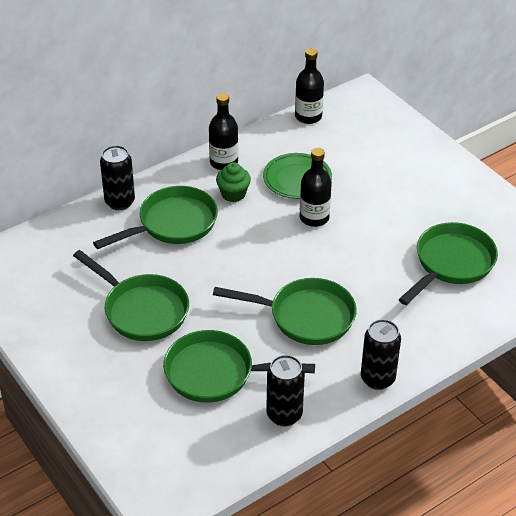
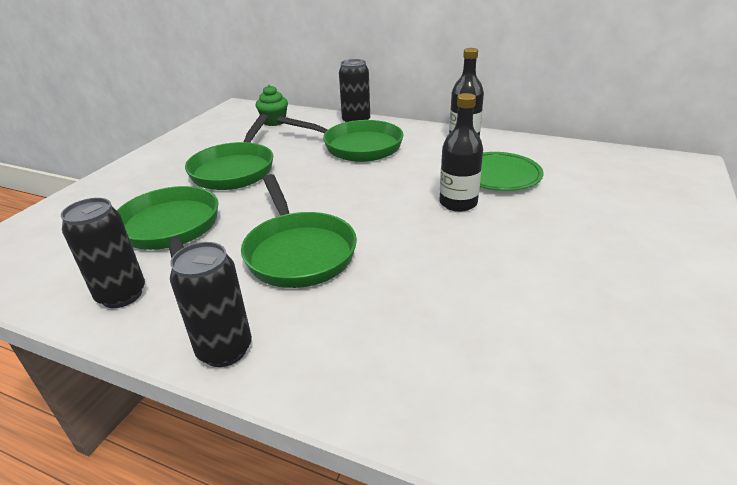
camera: 60 degrees right, 10 degrees down
(233, 194) = (430, 156): green cupcake -> green cupcake (274, 122)
(308, 116) = (593, 151): black bottle -> none
(451, 263) = (522, 334): green pan -> none

